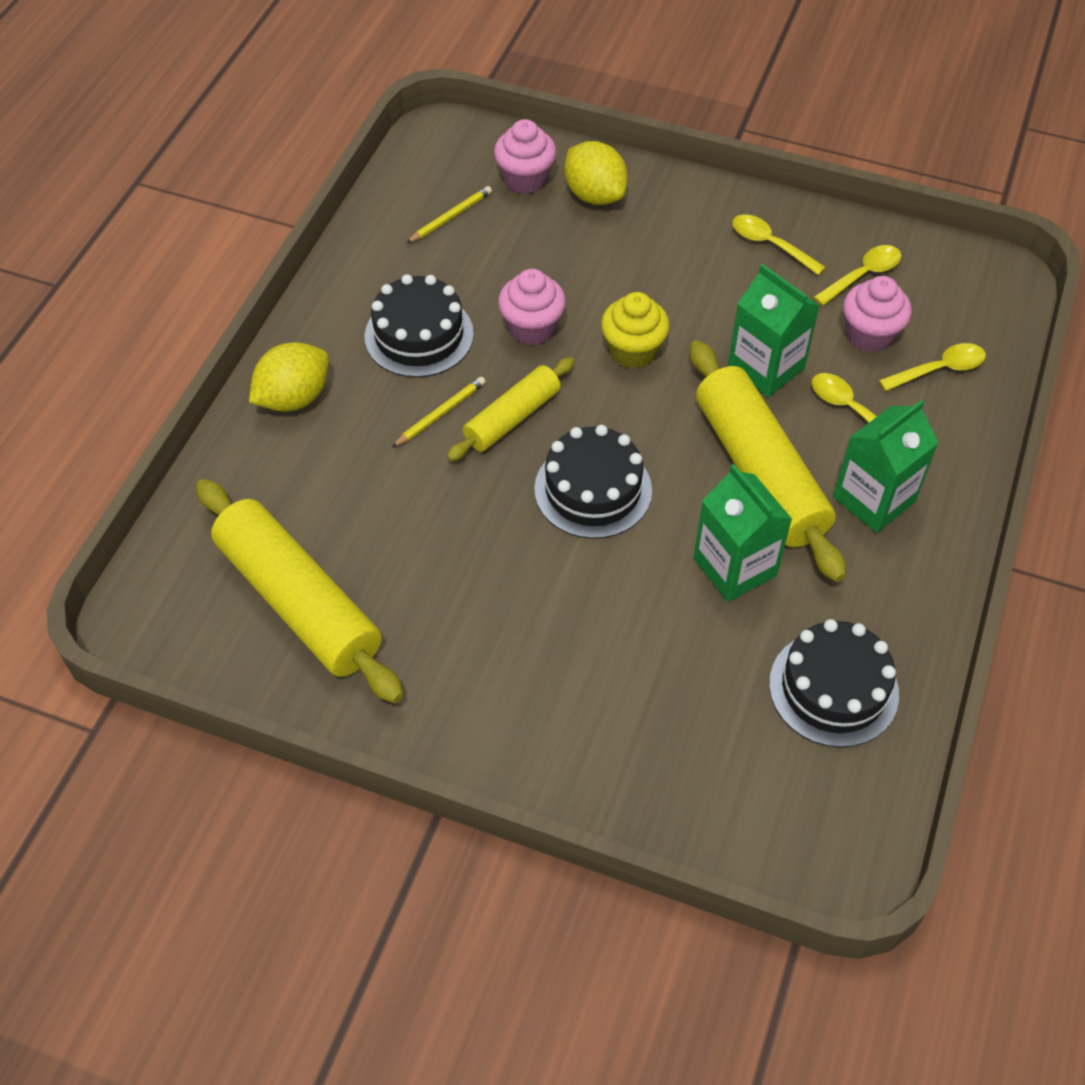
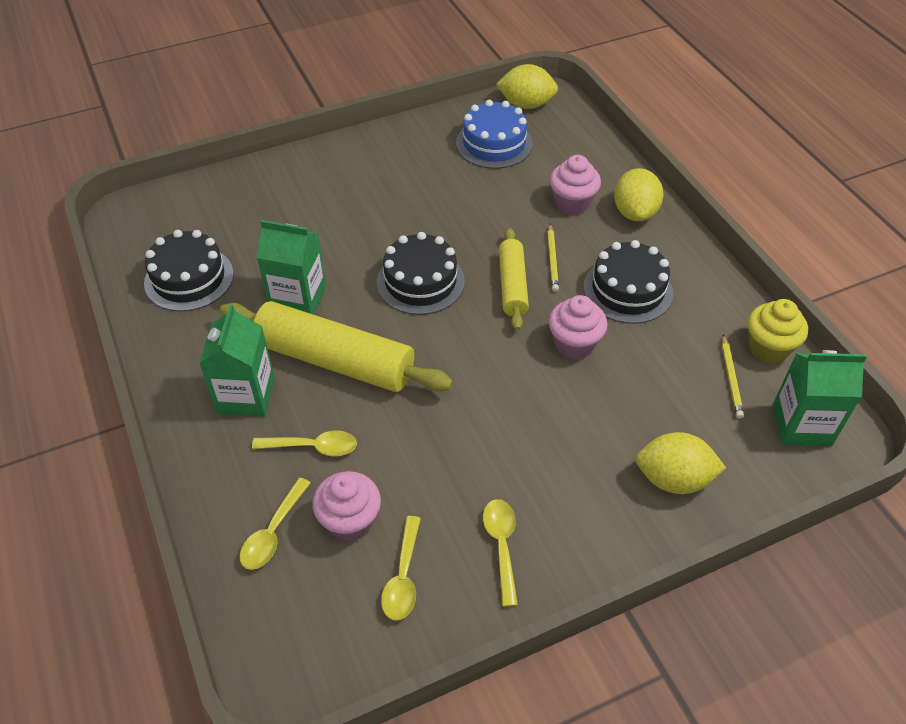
camera: 135 degrees right, 5 degrees down
(179, 631) = (526, 104): none -> yellow lemon
(298, 602) = (494, 143): yellow rolling pin -> blue cake
(525, 179) = (734, 450): pink cupcake -> pink cupcake (572, 203)
(633, 351) = (496, 378): yellow cupcake -> yellow cupcake (768, 348)
(766, 367) = (399, 434): green carton -> green carton (801, 425)
(770, 244) = (501, 545): yellow spoon -> yellow spoon turned 90 degrees counterclockwise

